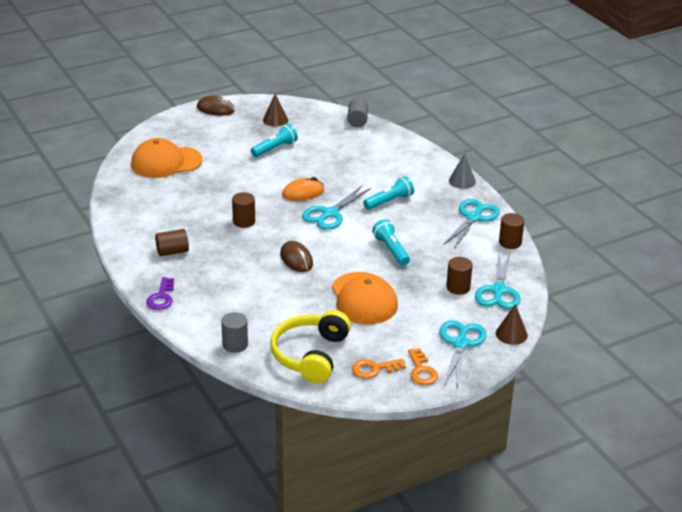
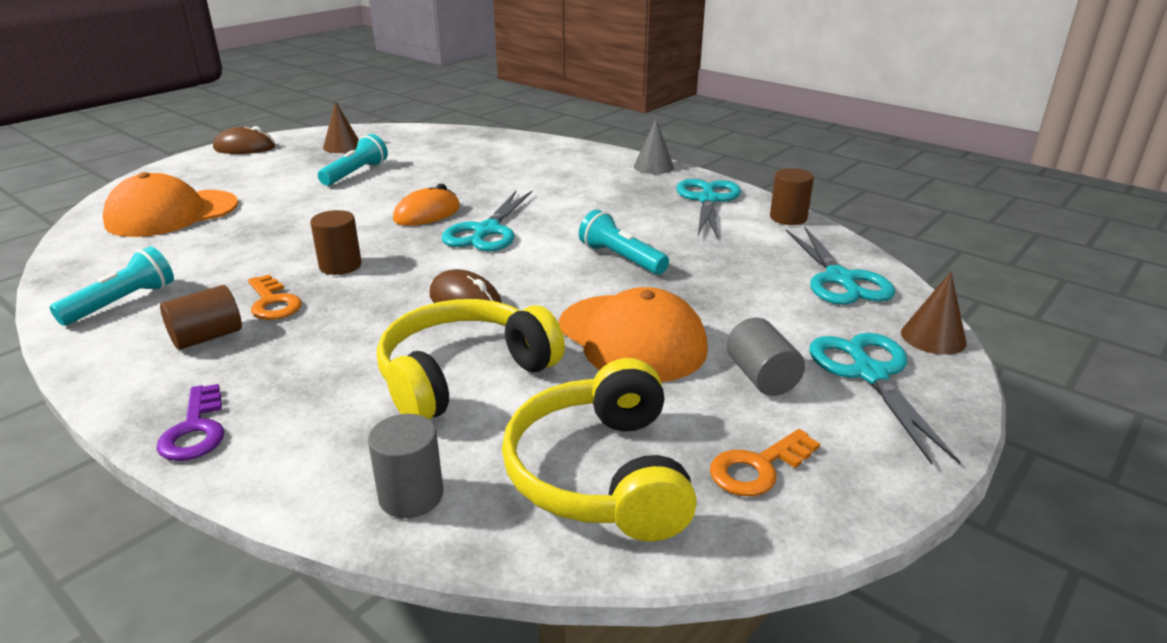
camera: 20 degrees left, 5 degrees down
(277, 299) = (464, 375): none -> yellow headphones
(357, 121) = (462, 133): grey cylinder -> grey cylinder (761, 377)
(389, 201) = (570, 202): turquoise flashlight -> turquoise flashlight (122, 302)
(421, 371) = (853, 445): orange key -> orange key (273, 303)
(458, 287) = (774, 287): brown cylinder -> none

